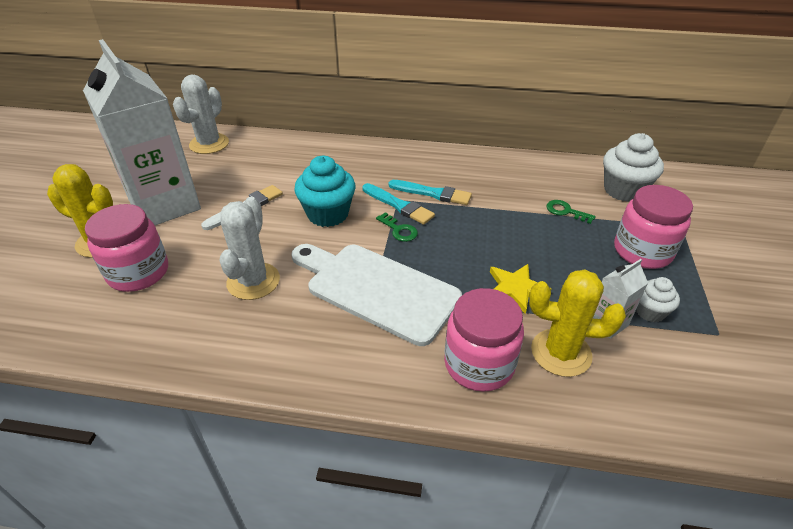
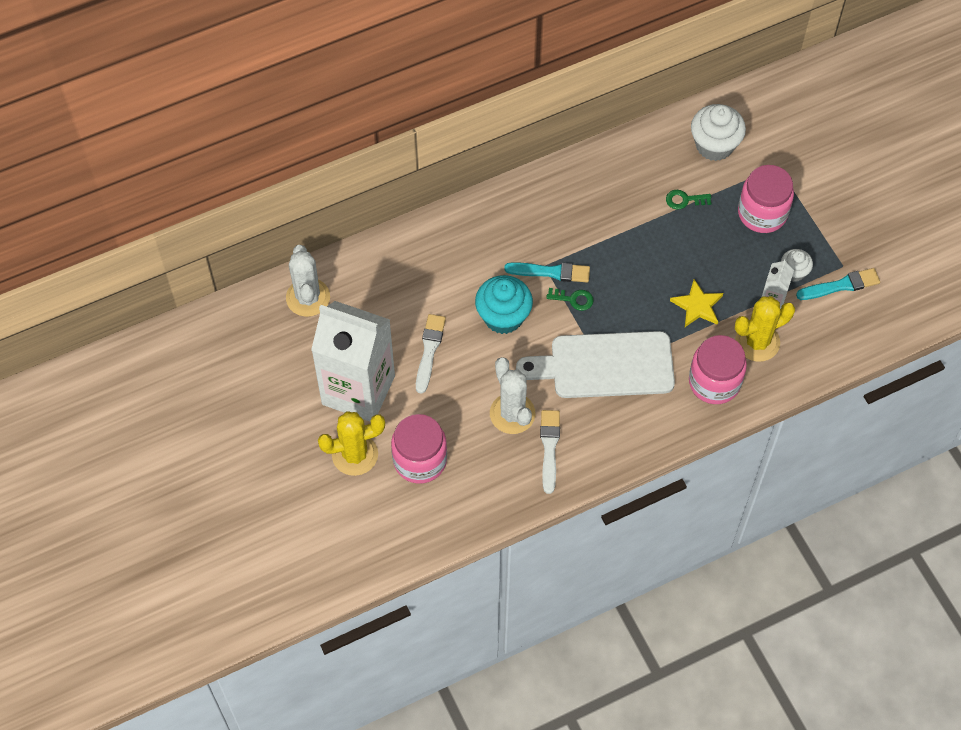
camera: 35 degrees left, 20 degrees up
(251, 327) = (549, 448): none -> white brush
(432, 193) = (566, 241): turquoise brush -> turquoise brush (840, 285)

